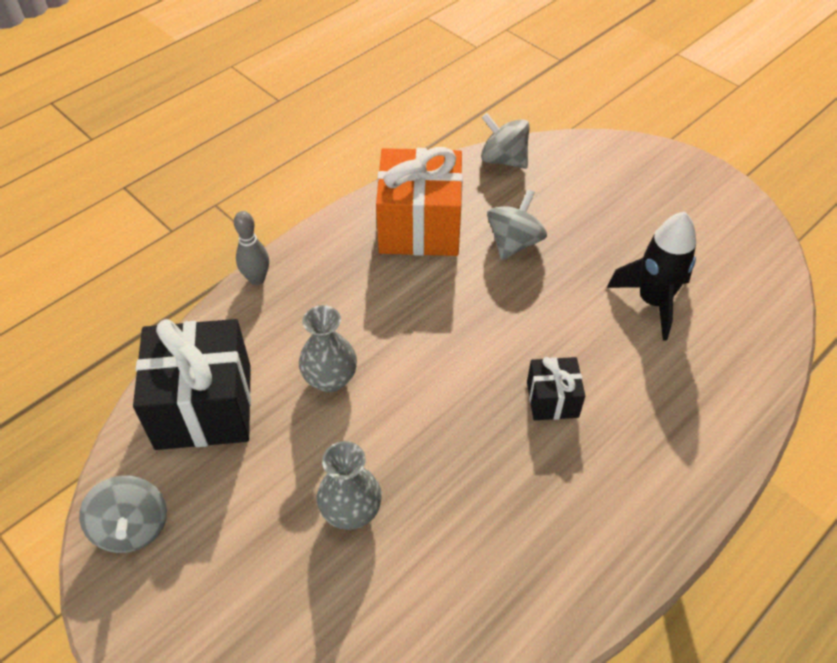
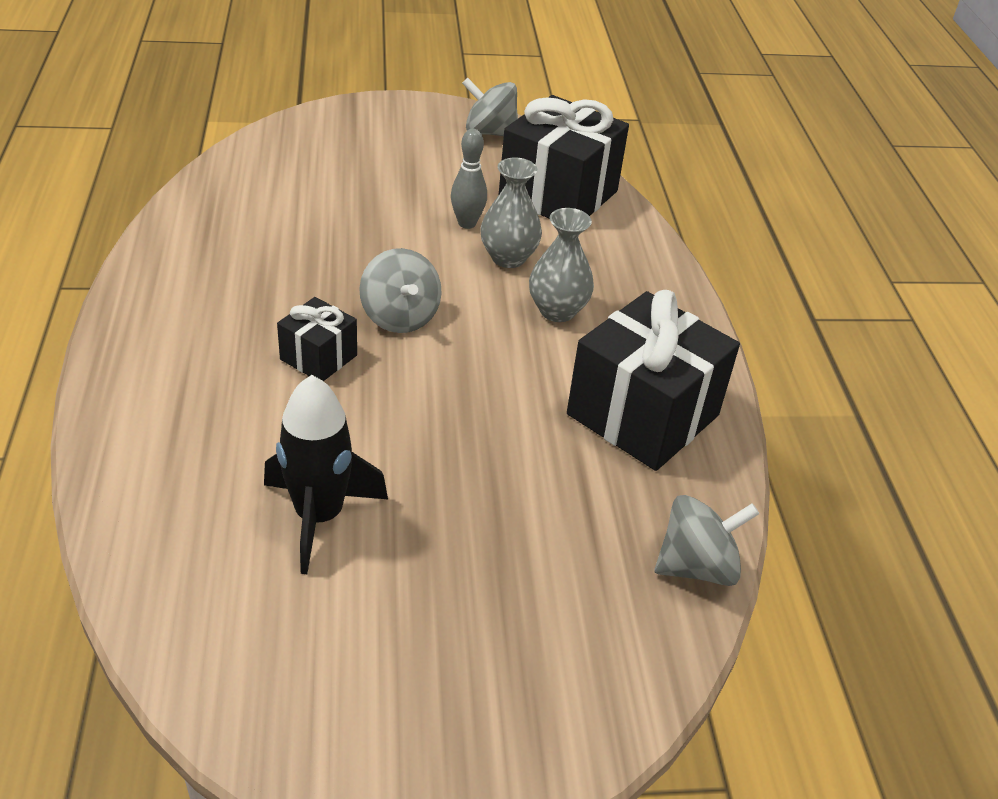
camera: 125 degrees right, 10 degrees down
(257, 279) = (677, 277): grey bowling pin -> grey bowling pin (467, 223)
(351, 511) = (376, 208): grey vase -> grey vase (557, 311)
(420, 226) = (642, 415): orange gift -> black gift
(514, 242) = (537, 470): grey spinning top -> grey spinning top (400, 317)

